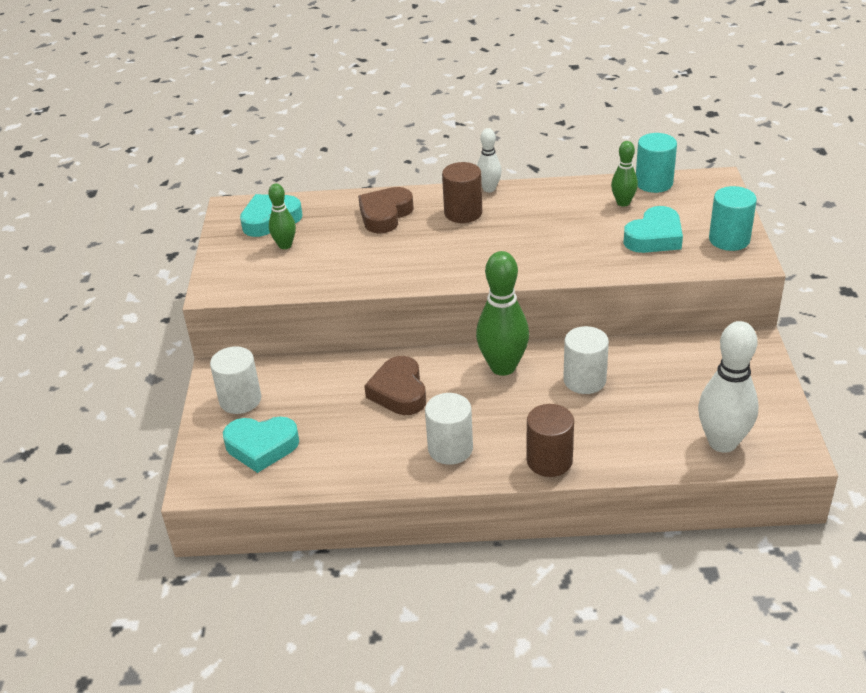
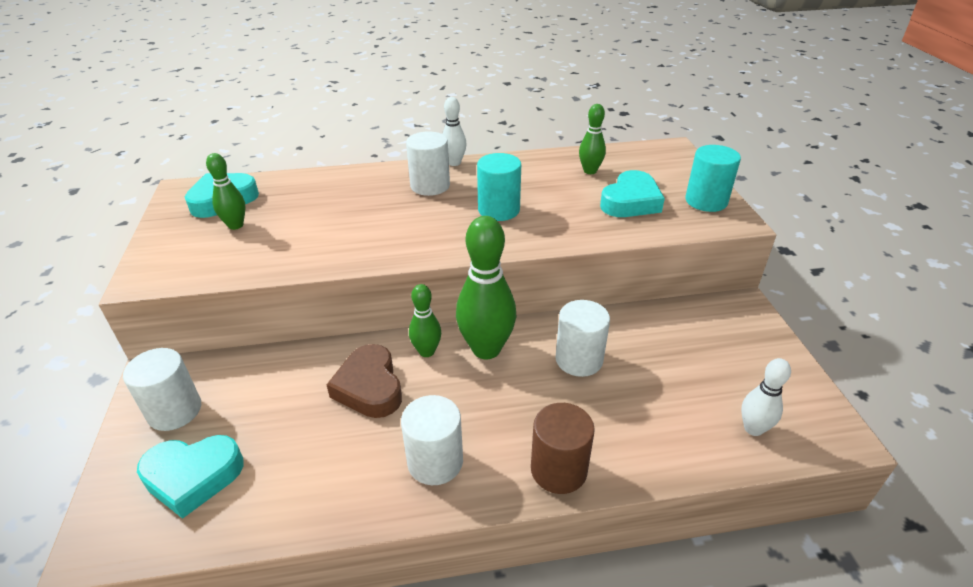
camera: 10 degrees left, 0 degrees up
(385, 215) = (348, 190): brown heart -> none
(450, 366) = (426, 351): none -> green bowling pin
(463, 213) = (430, 186): brown cylinder -> white cylinder
(654, 183) = (614, 153): turquoise cylinder -> turquoise cylinder (498, 210)
(722, 442) = (753, 429): white bowling pin -> white bowling pin, size x0.55

